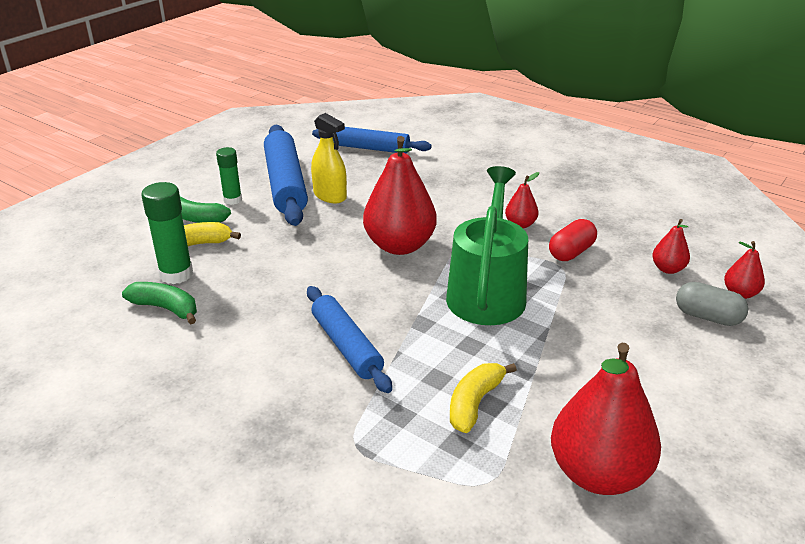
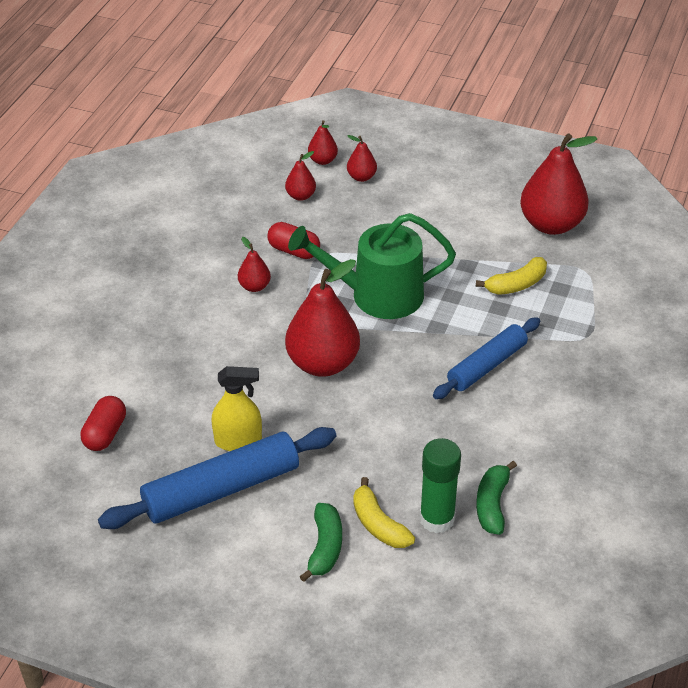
camera: 105 degrees left, 10 degrees up
(232, 200) = (273, 527): green glue stick -> none
(330, 196) = (238, 441): yellow spray bottle -> yellow spray bottle turned 60 degrees clockwise
(371, 148) = (105, 433): blue rolling pin -> red capsule
(475, 403) = (516, 285): yellow banana -> yellow banana turned 45 degrees counterclockwise
(707, 317) = (361, 177): grey capsule -> red pear

